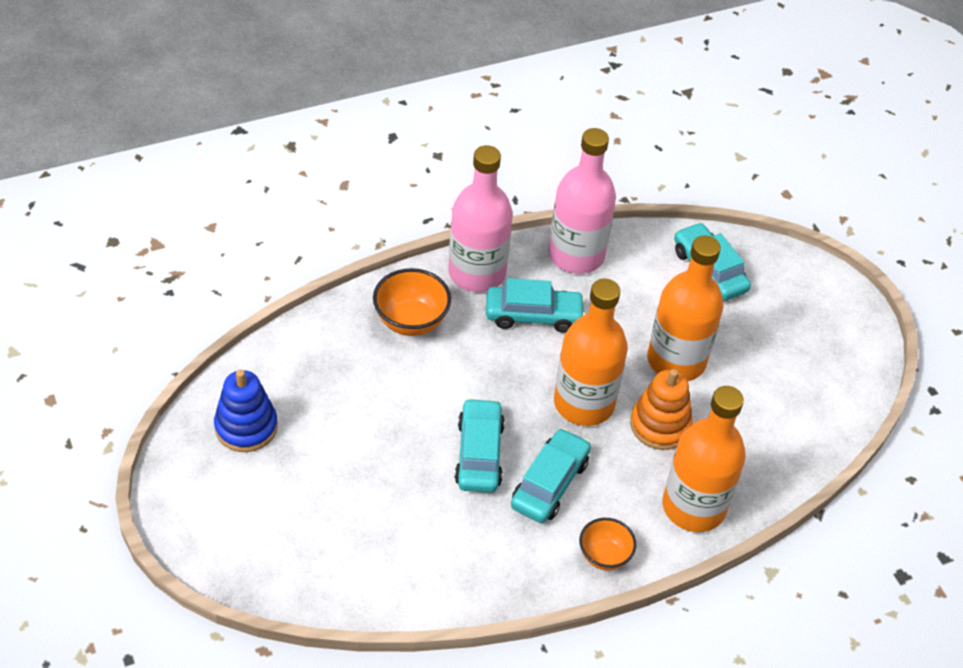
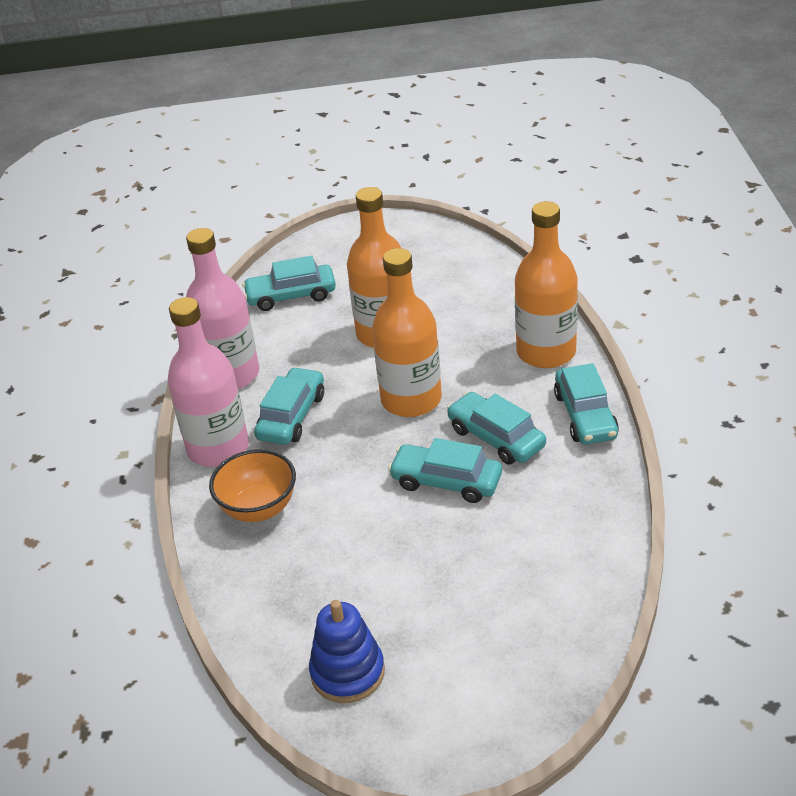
camera: 65 degrees left, 10 degrees down
(604, 556) = (585, 415): orange bowl -> turquoise car
(660, 425) = (452, 356): orange stacking toy -> none

